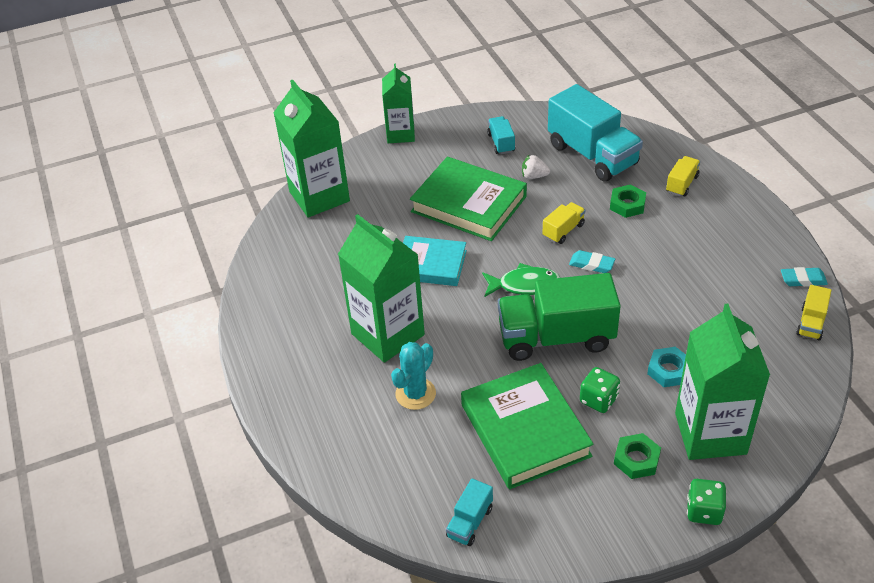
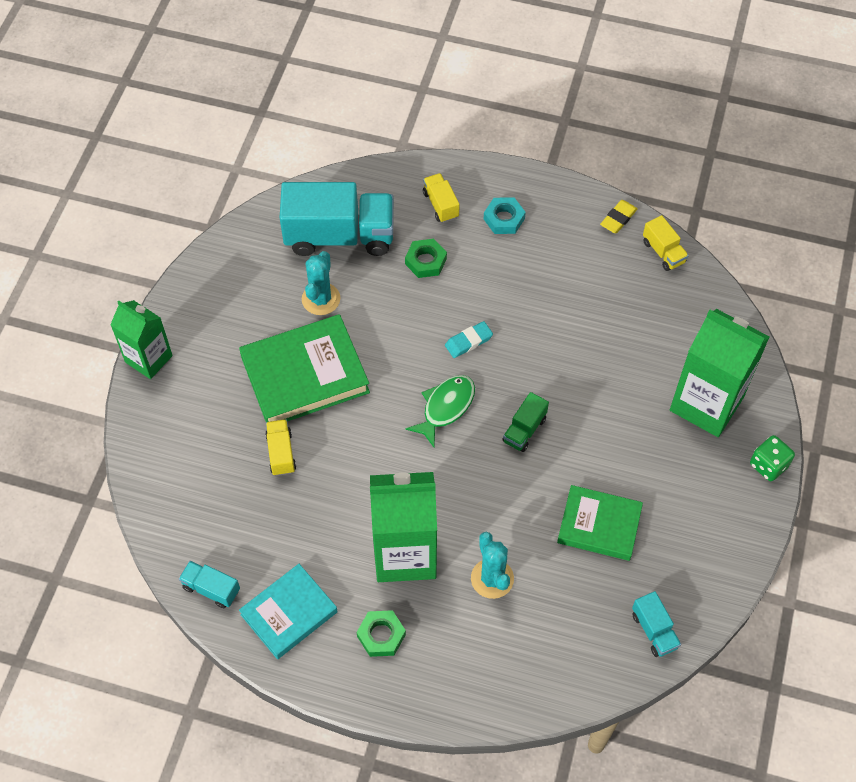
camera: 55 degrees left, 15 degrees up
(319, 196) = (167, 488): green carton -> none
(431, 265) = (352, 460): turquoise book -> turquoise book (289, 613)
(501, 143) = (250, 290): turquoise truck -> turquoise truck (211, 589)
(525, 430) = (599, 525): green book -> green book, size x0.65
(534, 176) = (321, 299): white strawberry -> turquoise cactus
(556, 337) = (524, 430): green truck -> green truck, size x0.45
(563, 231) = (410, 330): yellow truck -> yellow truck (281, 453)
(598, 400) = (613, 451): green dice -> none
(636, 459) = (689, 471): green nut -> green nut (381, 635)
(669, 370) = (626, 380): turquoise nut -> turquoise nut (504, 219)
(803, 279) = (618, 218): turquoise eraser -> yellow eraser

